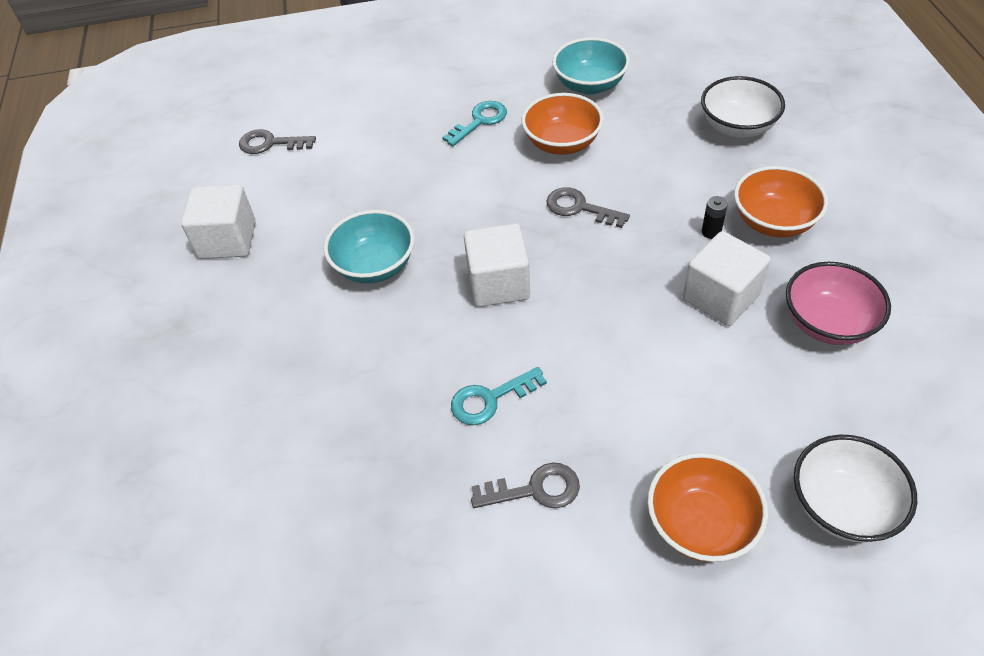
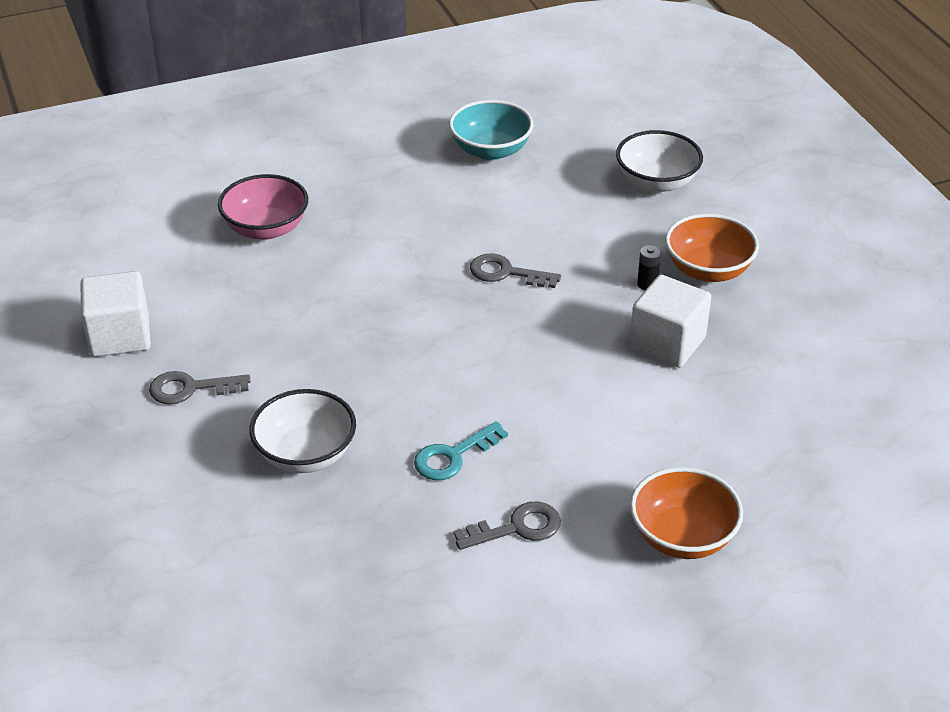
camera: 15 degrees left, 10 degrees down
(270, 143) = (139, 234): grey key -> grey key (190, 389)
(374, 266) = (297, 346): turquoise bowl -> none
(480, 121) = (377, 195): turquoise key -> none
(498, 284) = (436, 351): white cube -> none
(562, 143) = (473, 211): orange bowl -> none
(828, 323) = (775, 356): pink bowl -> pink bowl (266, 228)
(842, 506) = (810, 506): white bowl -> white bowl (305, 454)

